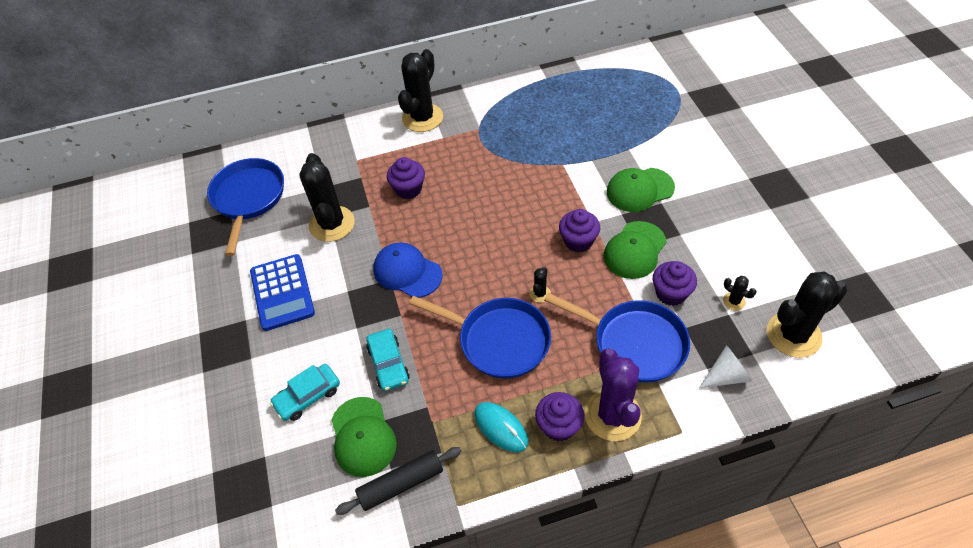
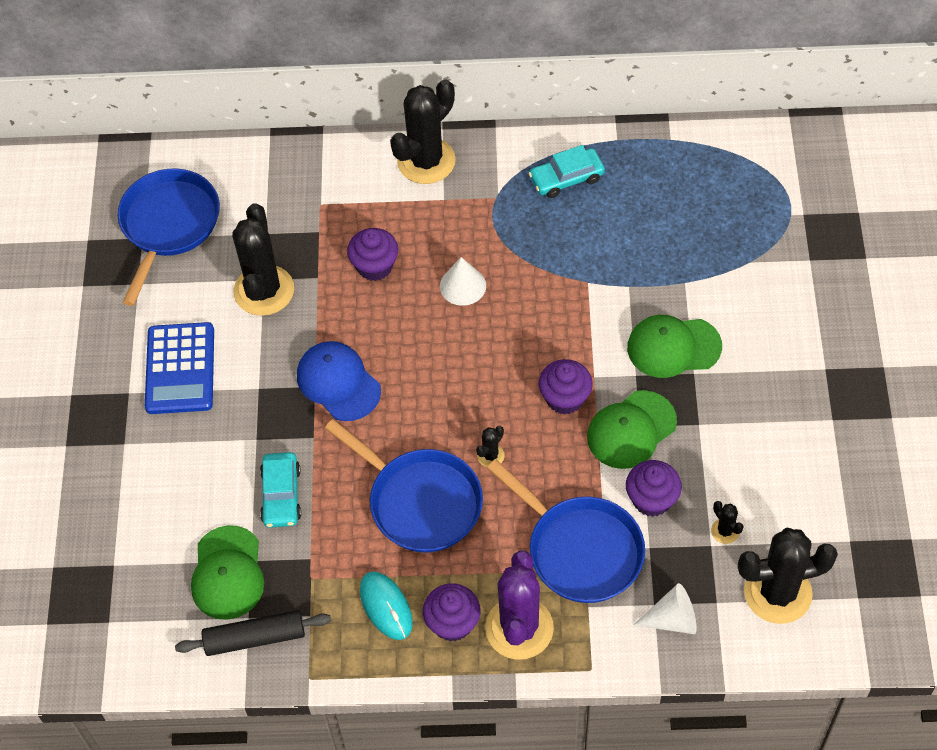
camera: 15 degrees right, 5 degrees up
(308, 396) = (178, 508): turquoise car -> turquoise car (566, 178)
(476, 187) = (463, 285): none -> white cone

